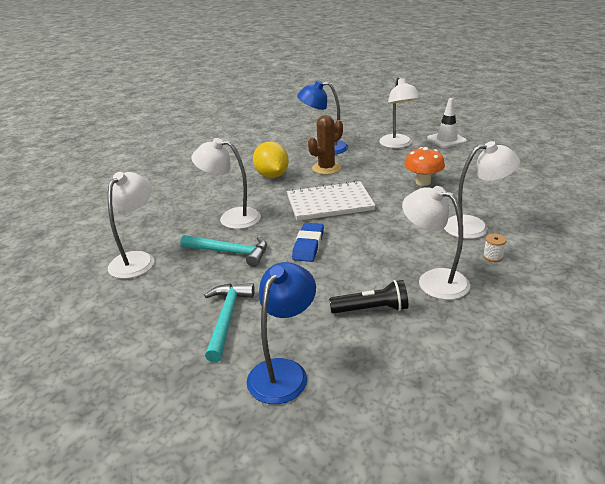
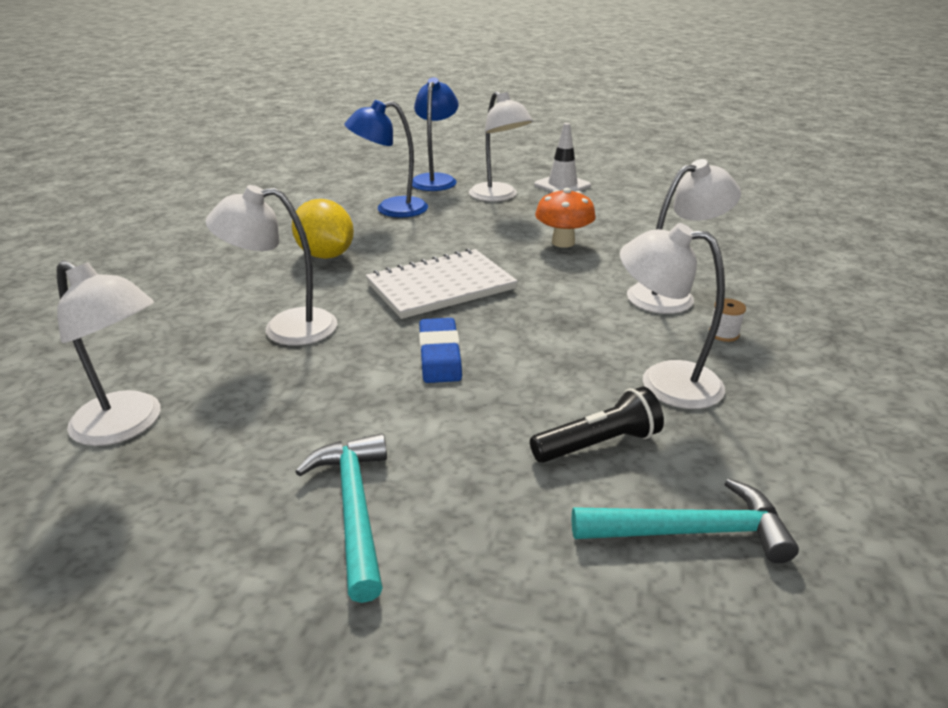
camera: 20 degrees left, 0 degrees up
(137, 259) = (128, 425): white lamp -> white lamp turned 120 degrees clockwise
(230, 252) = (308, 386): turquoise hammer -> turquoise hammer (690, 531)
(283, 371) = (509, 590): blue lamp -> blue lamp (435, 180)
(326, 168) = (409, 237): brown cactus -> none

